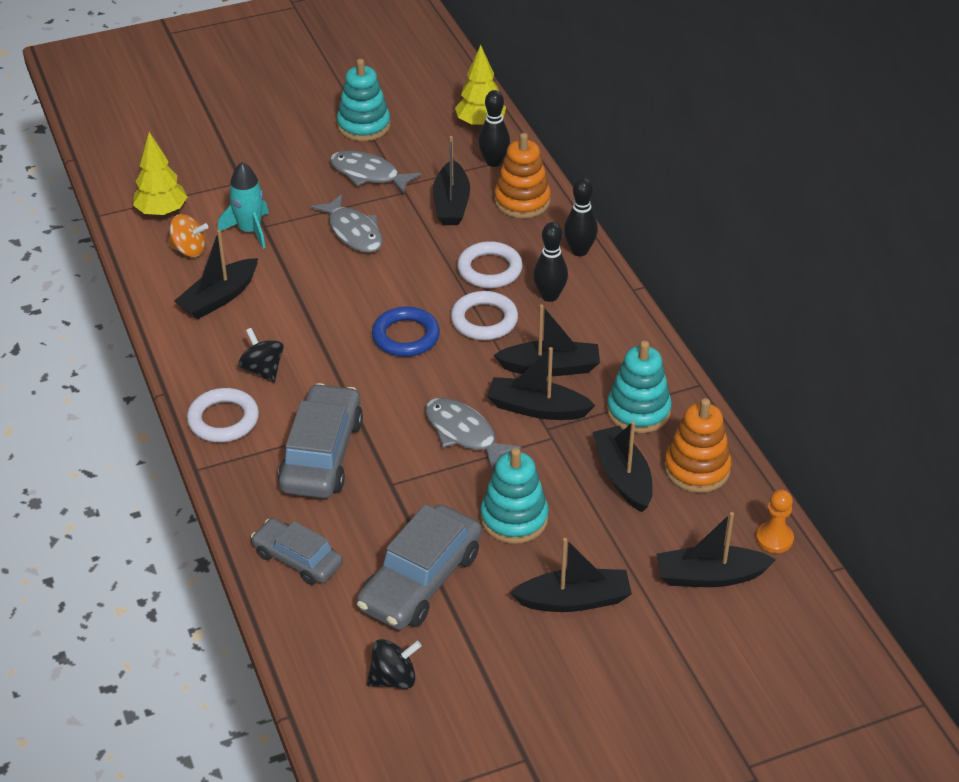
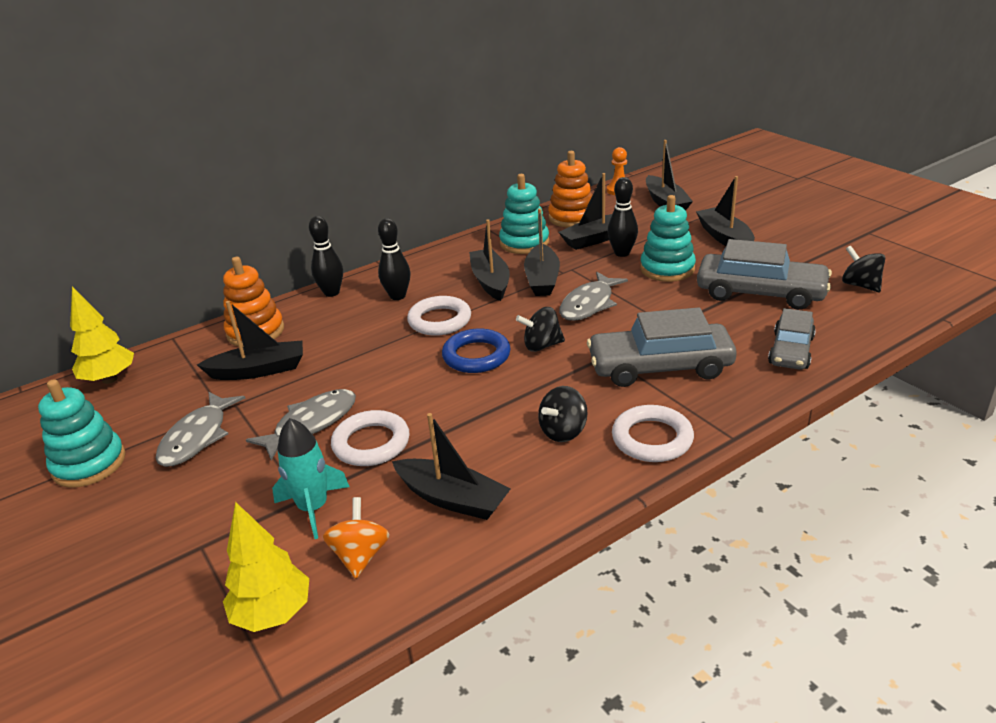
camera: 100 degrees left, 10 degrees down
(401, 382) = (542, 345): none -> black spinning top
(489, 269) = (365, 330): white ring -> white ring (371, 443)
(494, 162) = (185, 358): black bowling pin -> black bowling pin (622, 253)

